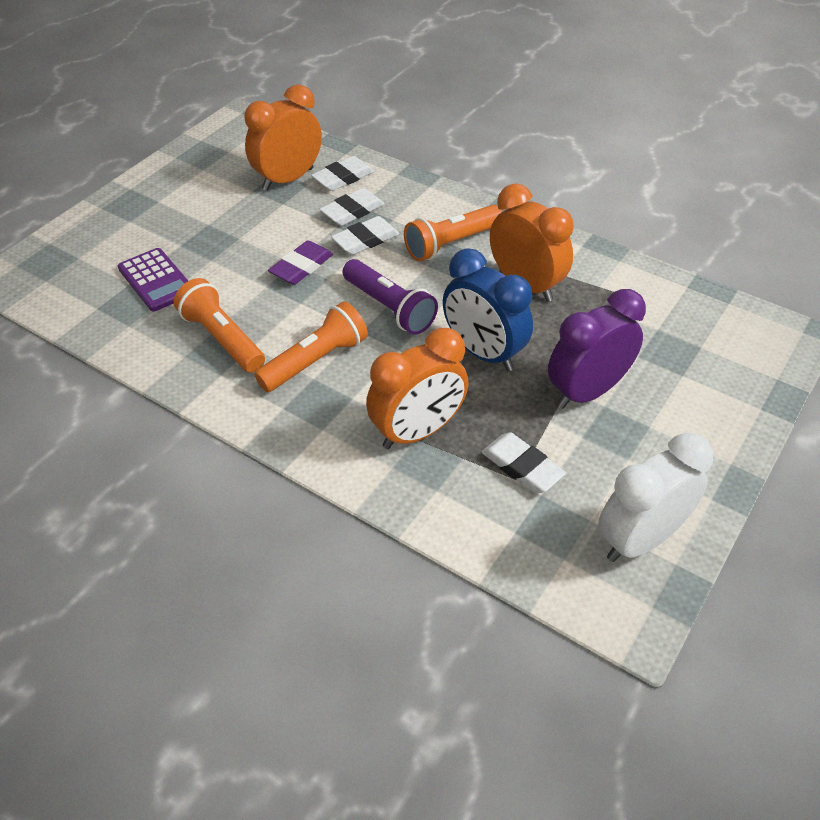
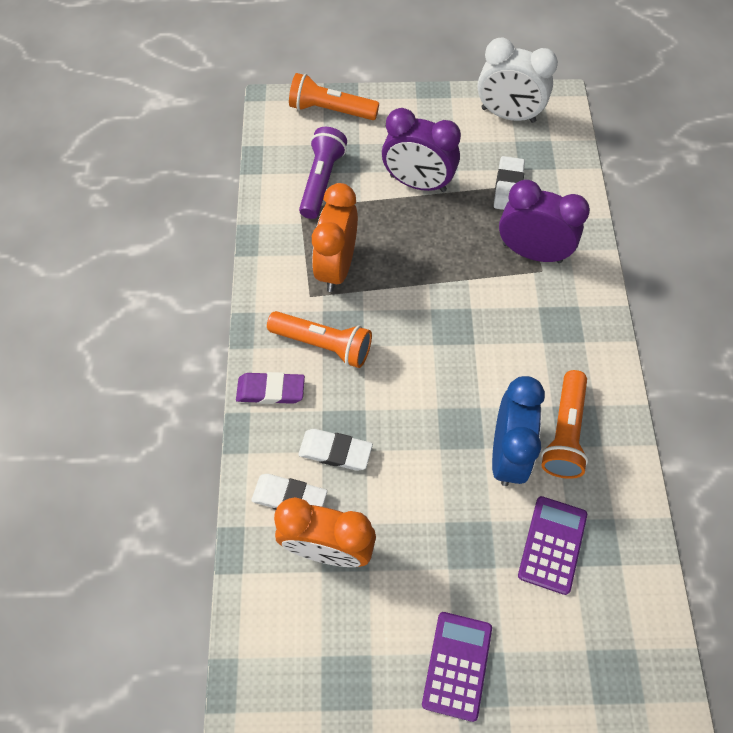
camera: 125 degrees left, 15 degrees up
(150, 198) = (457, 665): none -> purple calculator
(301, 267) = (440, 438): purple eraser -> purple eraser (271, 390)
(315, 361) = (528, 352): orange flashlight -> orange flashlight (330, 110)
(365, 240) = (367, 412): white eraser -> none
(389, 308) = (434, 340): purple flashlight -> purple flashlight (322, 181)
(417, 432) = (532, 252): orange clock -> purple clock
(483, 353) = (431, 255): blue clock -> blue clock (507, 453)

